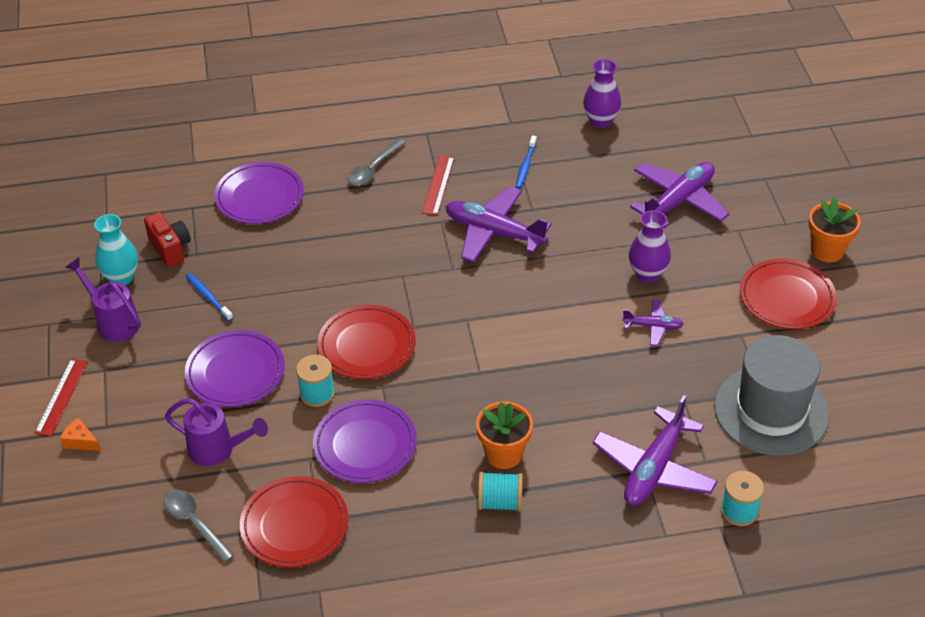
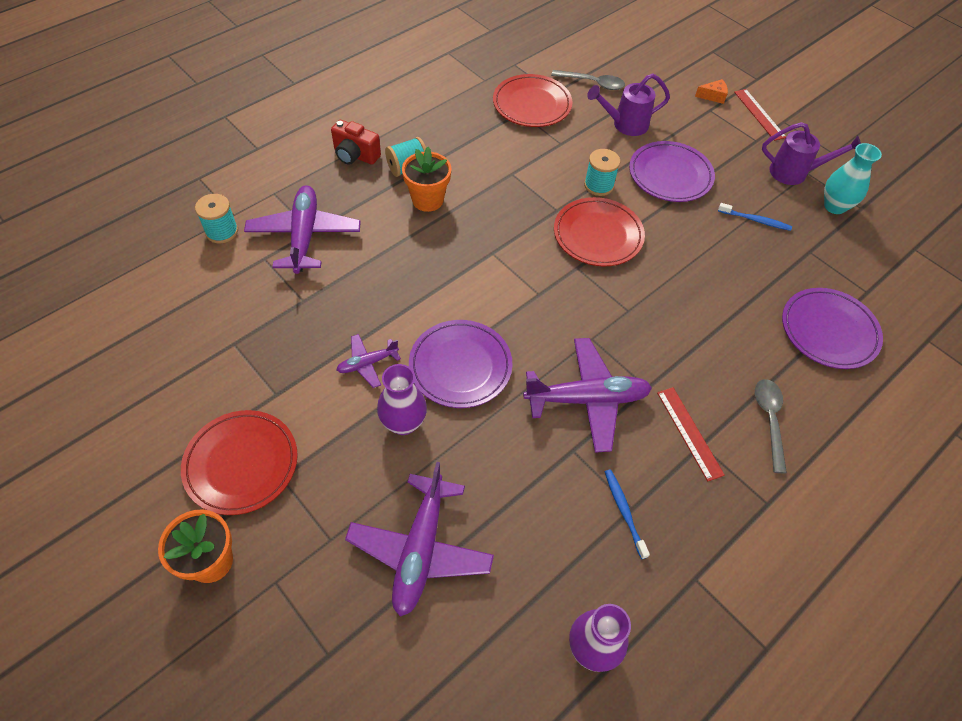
camera: 145 degrees right, 10 degrees up
(170, 248) = (833, 246): red camera -> red camera (355, 155)
(365, 445) = (532, 166): purple plate -> purple plate (460, 366)
(771, 410) = (220, 326): grey hat -> none

